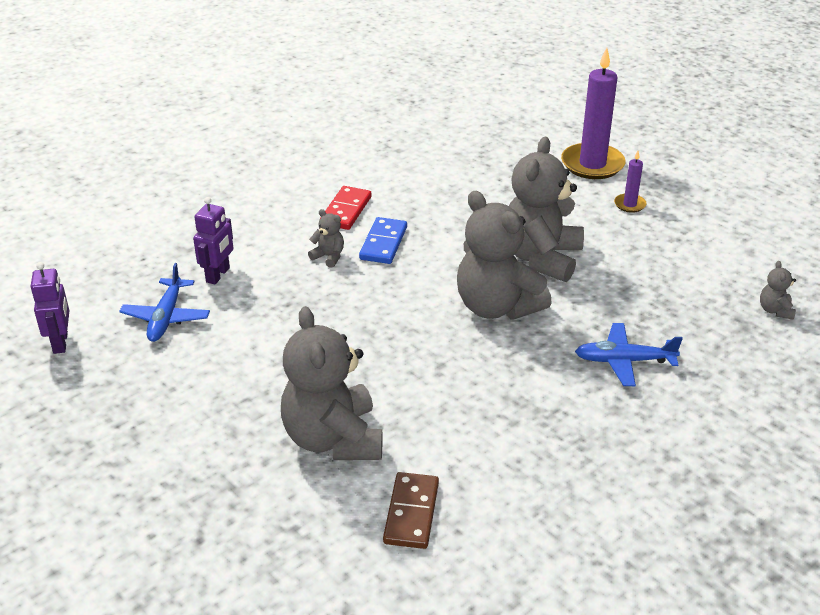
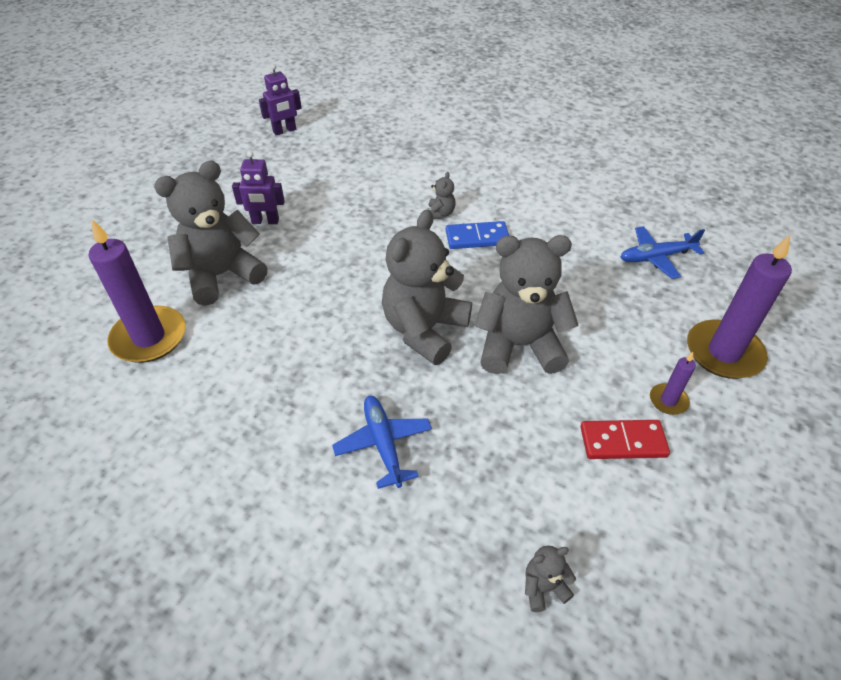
camera: 70 degrees right, 10 degrees up
(166, 317) = (328, 161): blue plane -> blue plane (656, 257)
(218, 275) = (386, 168): purple robot -> purple robot (265, 221)
(346, 210) = (510, 205): red domino -> red domino (623, 442)
(411, 513) = (149, 337): brown domino -> purple candle

